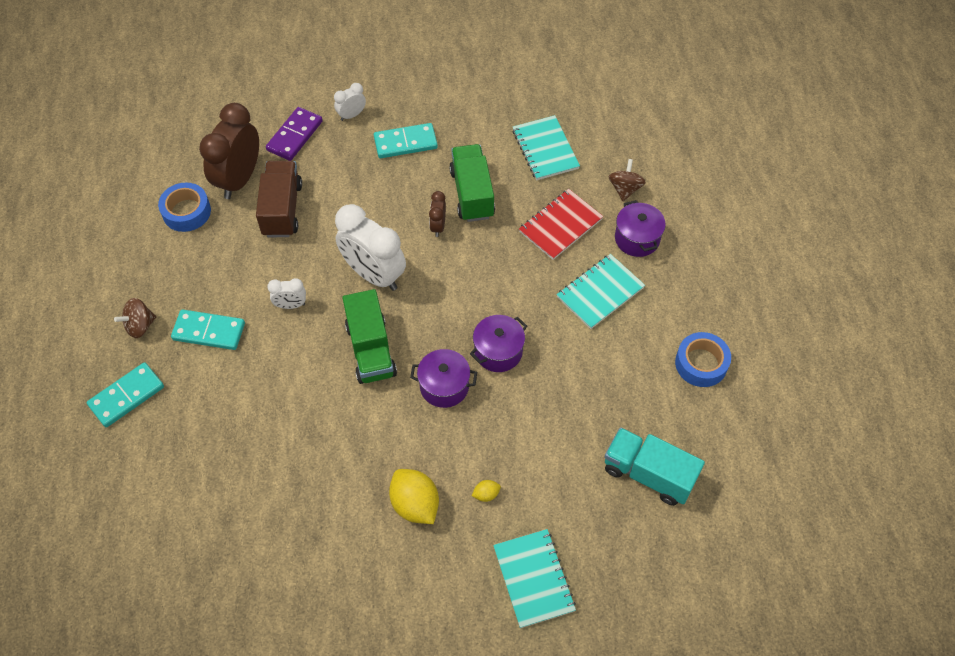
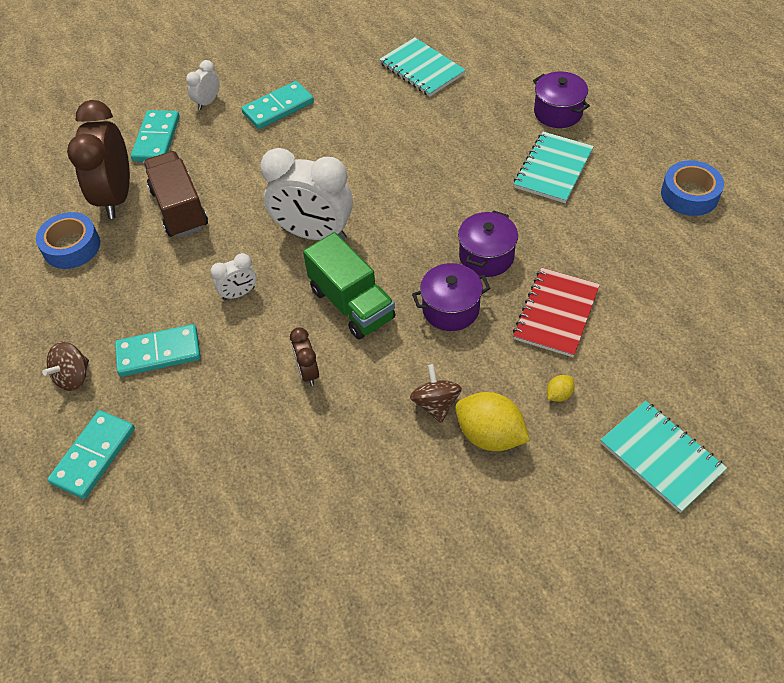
camera: 20 degrees left, 5 degrees down
(294, 136) = (156, 139): purple domino -> turquoise domino
(438, 226) = (355, 168): brown clock -> brown clock (308, 372)
(472, 194) = (372, 129): green truck -> none
(560, 225) = (477, 126): red notebook -> red notebook (556, 313)
(625, 189) = (519, 76): brown spinning top -> brown spinning top (435, 404)
(648, 474) = (708, 310): turquoise truck -> none

